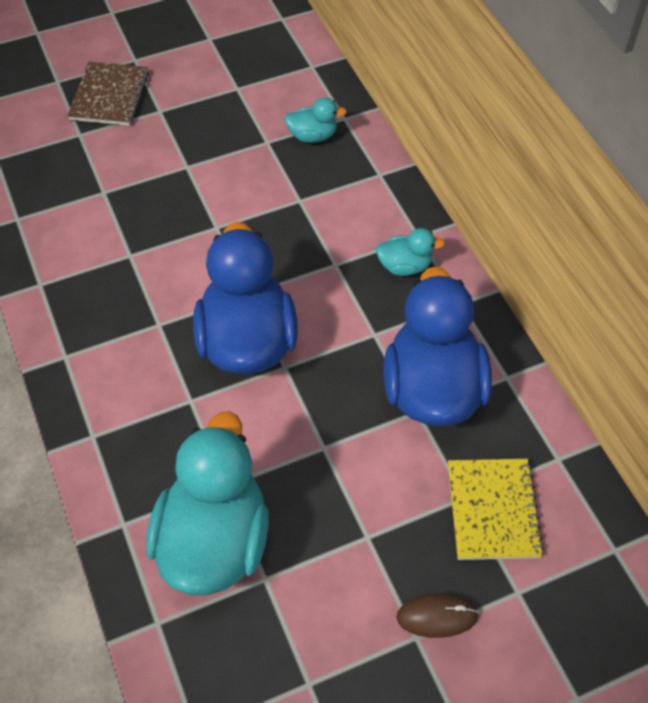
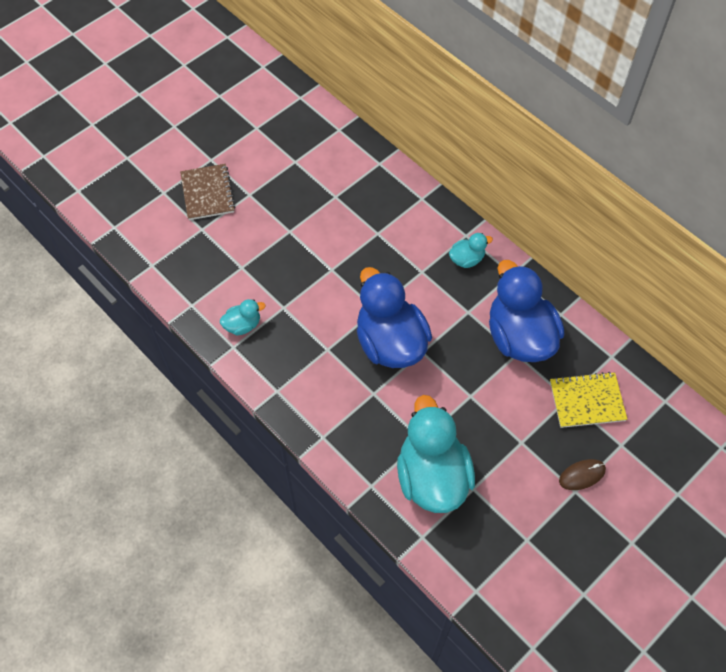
camera: 20 degrees left, 5 degrees up
(313, 136) = (364, 183): turquoise duck -> turquoise duck (243, 325)
(492, 510) = (587, 401): yellow notebook -> yellow notebook turned 75 degrees counterclockwise

